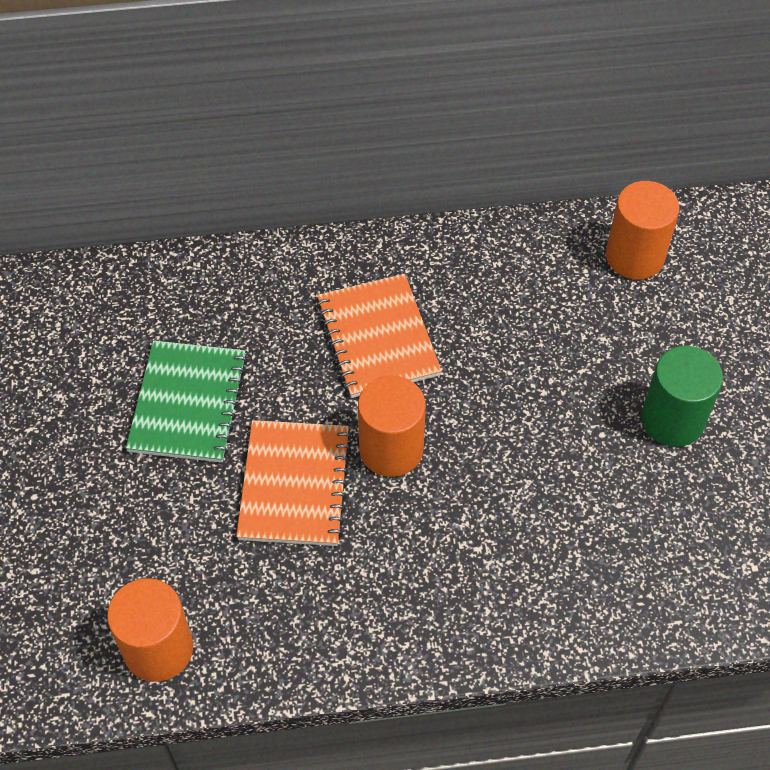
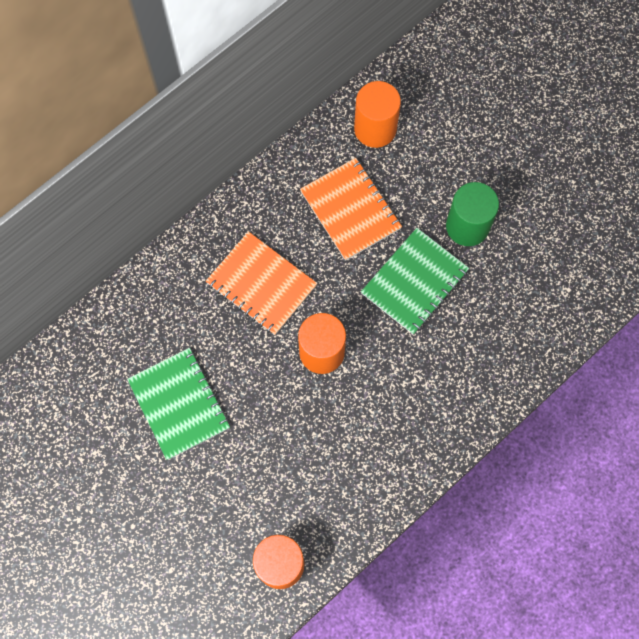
camera: 35 degrees left, 15 degrees up
(294, 485) = (282, 413): orange notebook -> orange notebook (350, 210)
(560, 441) = (414, 282): none -> green notebook

